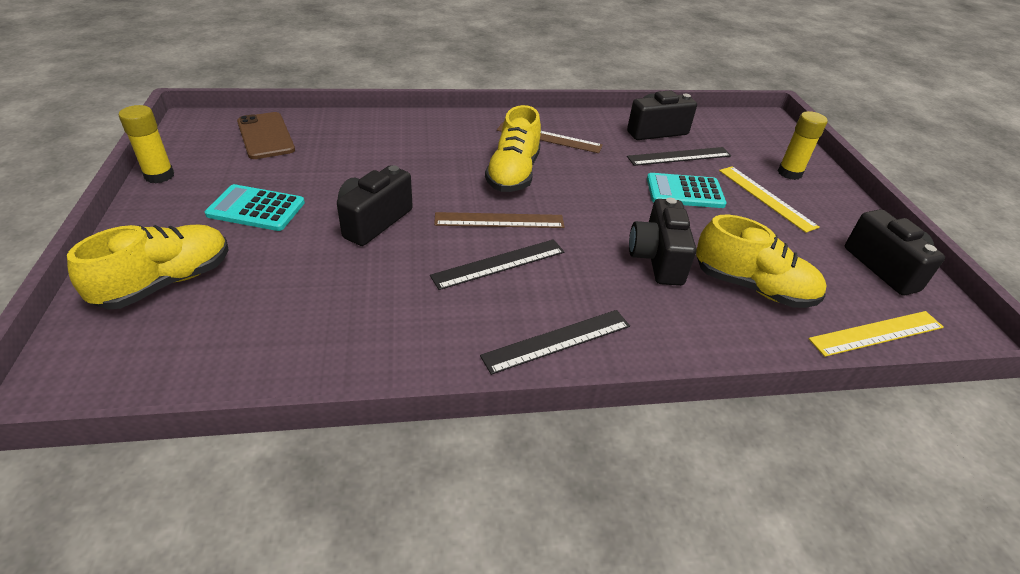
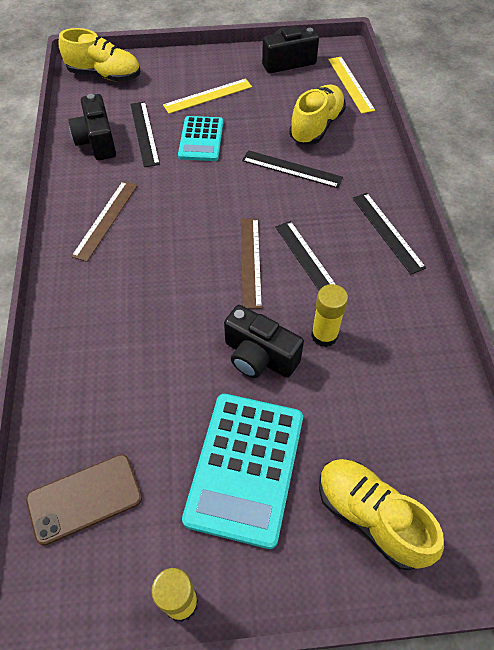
camera: 85 degrees left, 15 degrees up
(256, 209) = (245, 467): turquoise calculator -> turquoise calculator, size x1.62
(513, 174) = (174, 250): yellow shoe -> yellow shoe (104, 75)
(657, 259) = (292, 169): black camera -> black ruler
(789, 173) = (172, 75): yellow glue stick -> yellow glue stick (324, 335)

